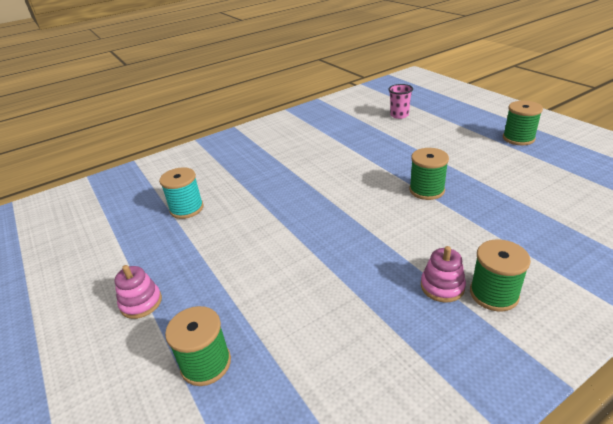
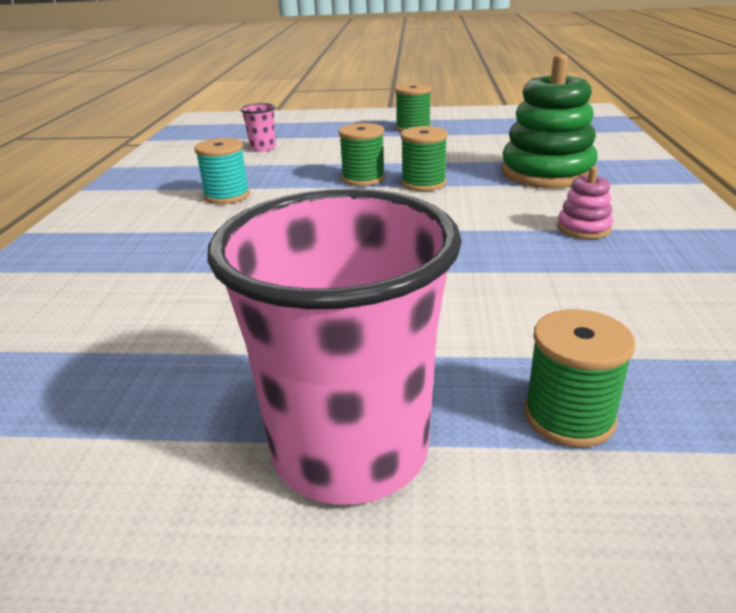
camera: 55 degrees left, 5 degrees down
(141, 303) = (350, 450): pink stacking toy -> pink cup
(186, 209) = (163, 333): turquoise spool -> turquoise spool (227, 196)
(494, 294) = (618, 213): green spool -> green spool (363, 178)
(524, 230) = (546, 173): none -> green stacking toy

